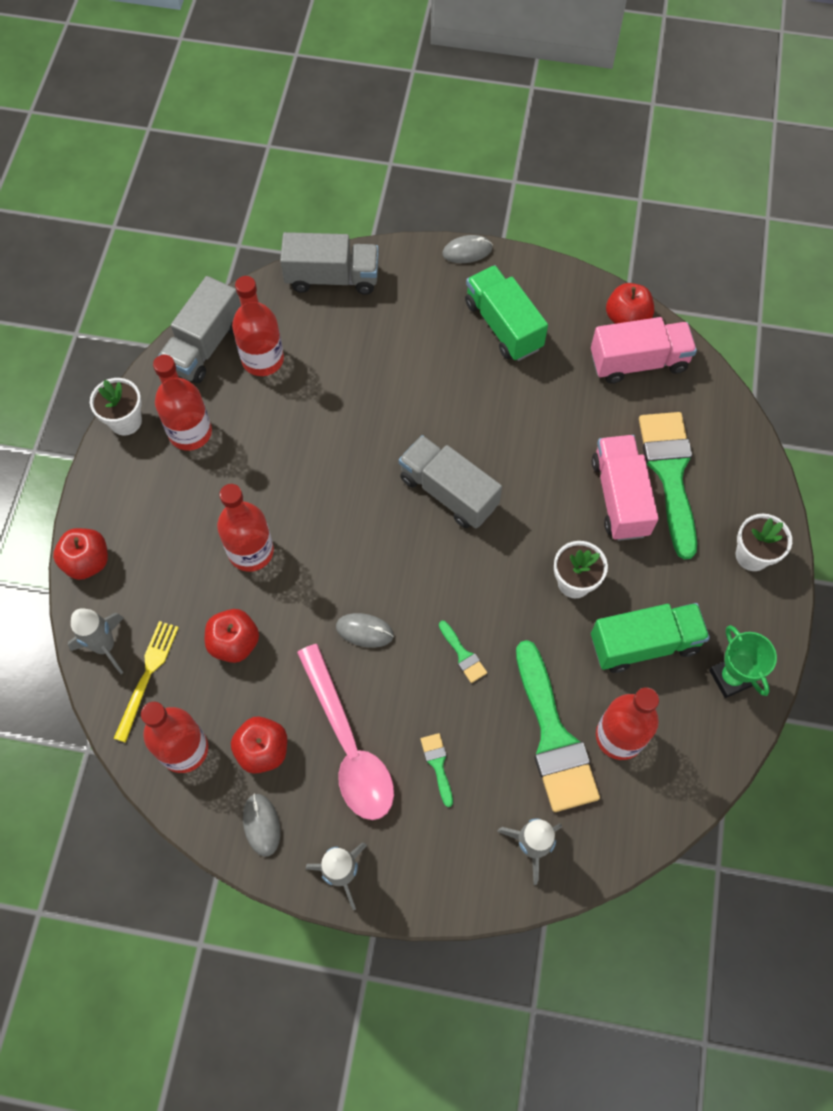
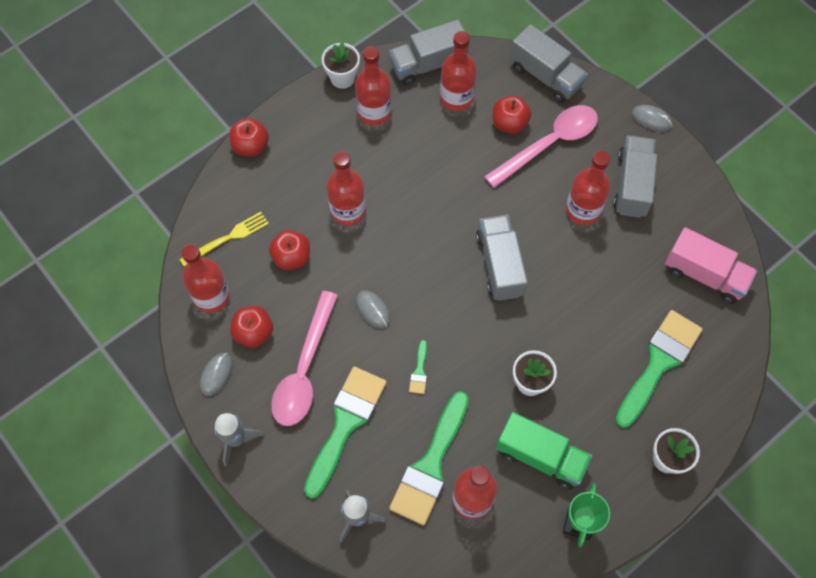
camera: 40 degrees right, 0 degrees up
(105, 646) = (219, 203): grey rocket -> none
(393, 341) = (549, 144): none -> pink spoon
(437, 764) = (346, 423): green brush -> green brush, size x2.40
(479, 382) = (582, 210): none -> red bottle
(503, 325) = (632, 185): green truck -> grey truck
(620, 497) = (610, 352): pink truck -> none
(626, 318) = (723, 240): red apple -> red apple (509, 123)

